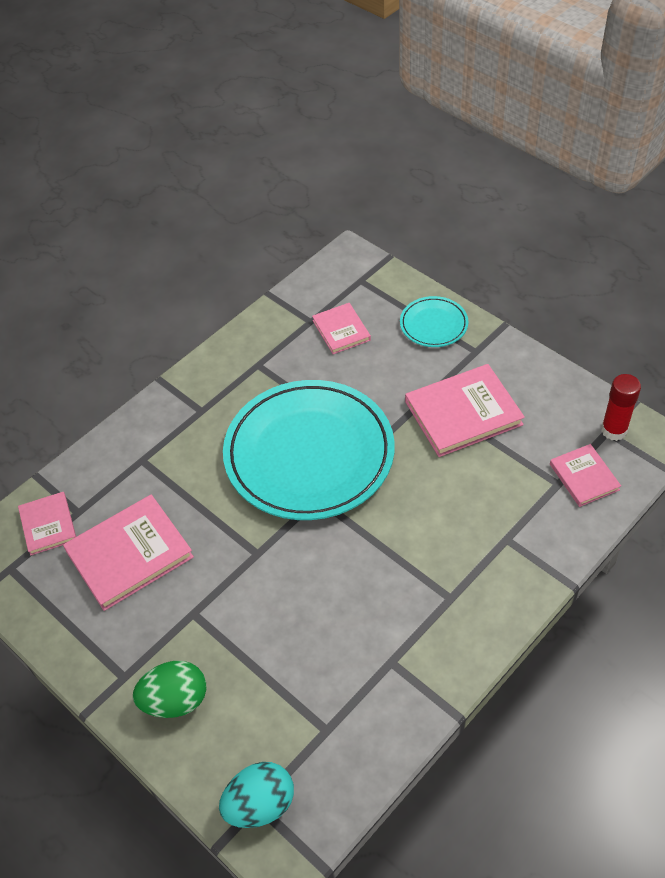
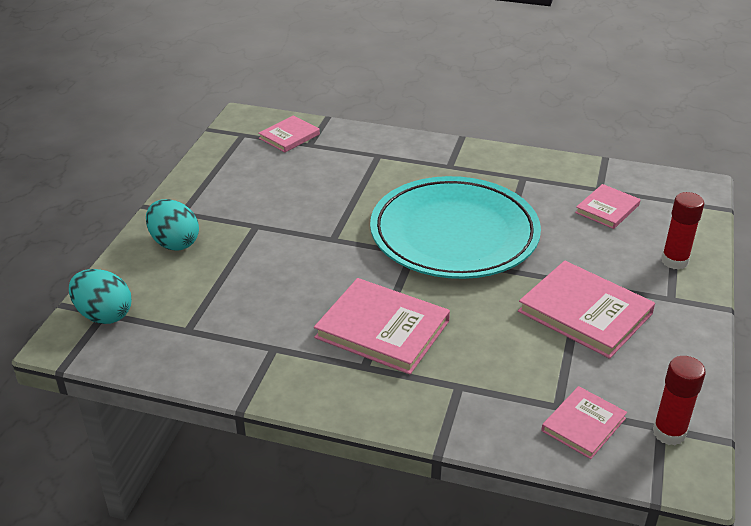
camera: 60 degrees right, 15 degrees down
(129, 554) = (289, 179): pink book -> pink book (382, 329)
(175, 700) = (174, 243): green egg -> turquoise egg
(433, 324) = (674, 261): turquoise plate -> red glue stick

